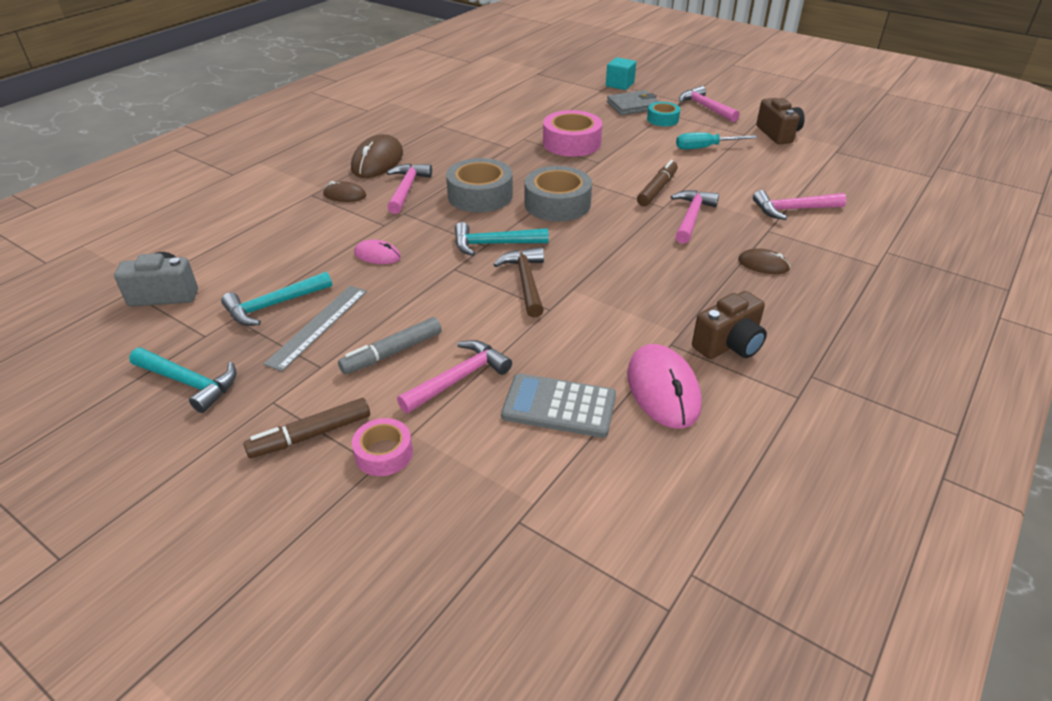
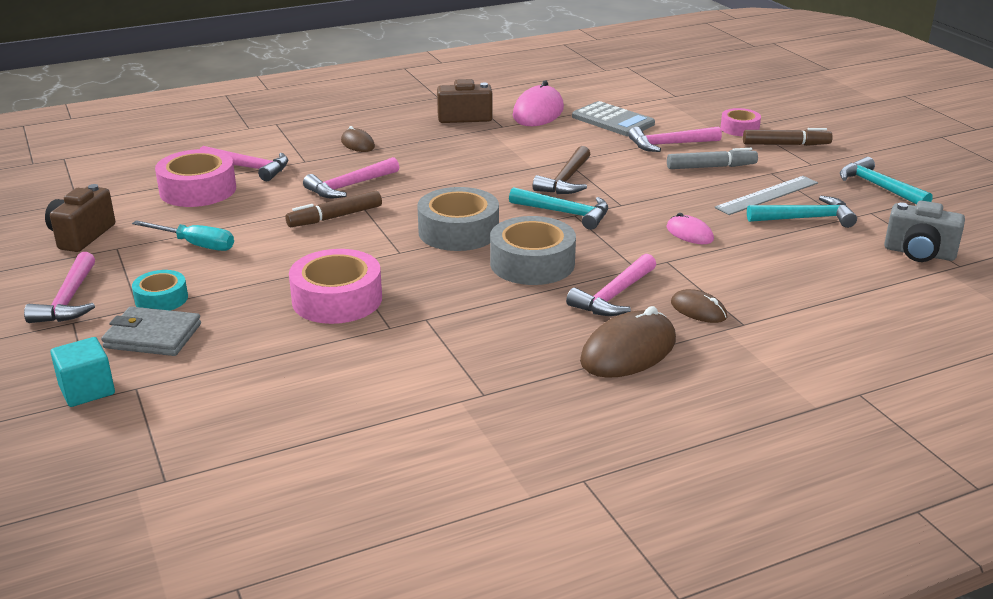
camera: 150 degrees left, 10 degrees down
(785, 181) = (198, 190): none -> pink tape

